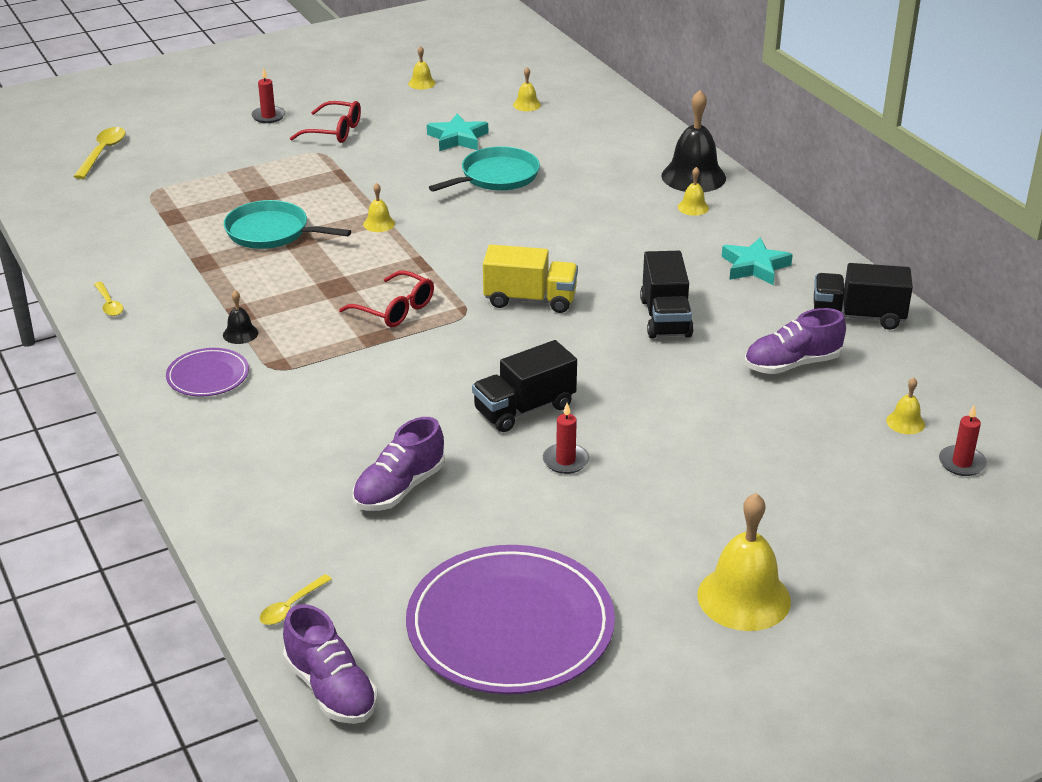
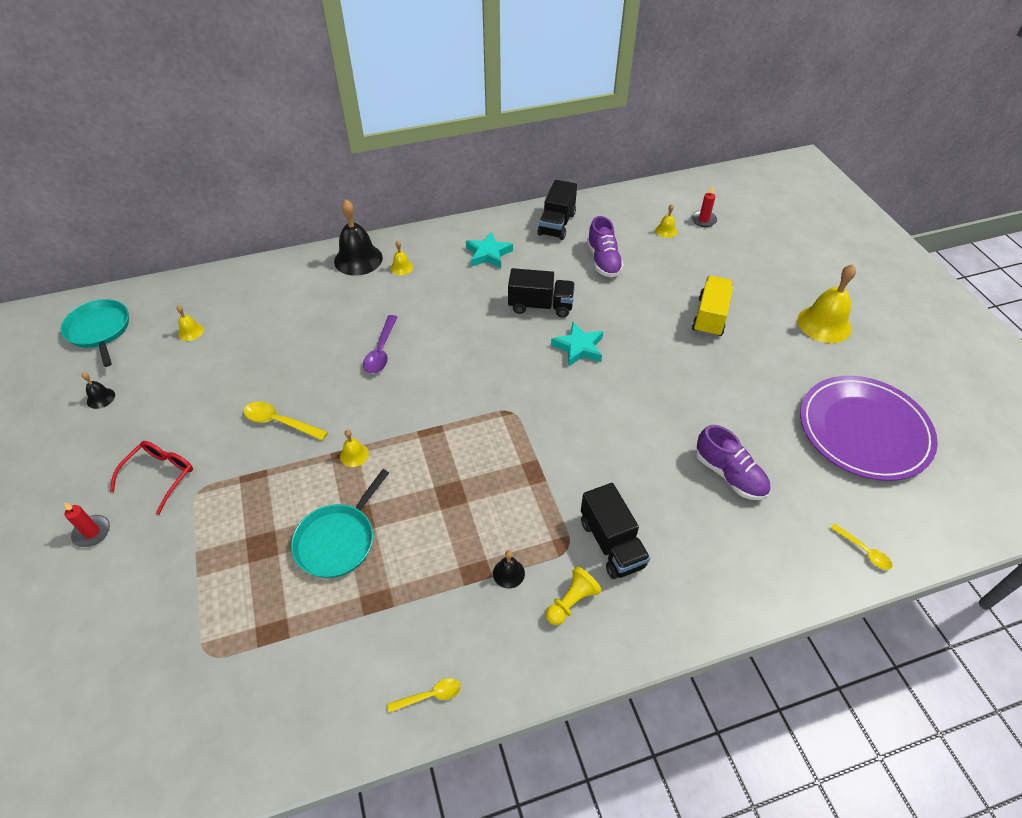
camera: 80 degrees left, 15 degrees up
(102, 153) = (81, 714): yellow spoon -> yellow spoon (280, 422)
(208, 376) = (571, 602): purple plate -> yellow pawn
(331, 689) = (940, 532): purple shoe -> none
(395, 310) = (495, 455): red glasses -> none
(422, 83) = (101, 398): yellow bell -> black bell
(458, 138) = (226, 384): turquoise star -> turquoise star (579, 347)
(496, 176) = (307, 367): turquoise pan -> turquoise pan (100, 330)
(524, 409) = (639, 393): black truck -> black truck (611, 543)
(530, 300) = (501, 371): yellow truck -> yellow truck (710, 317)
(537, 216) = (381, 351): none -> purple spoon
(565, 461) = (699, 380): red candle -> none

